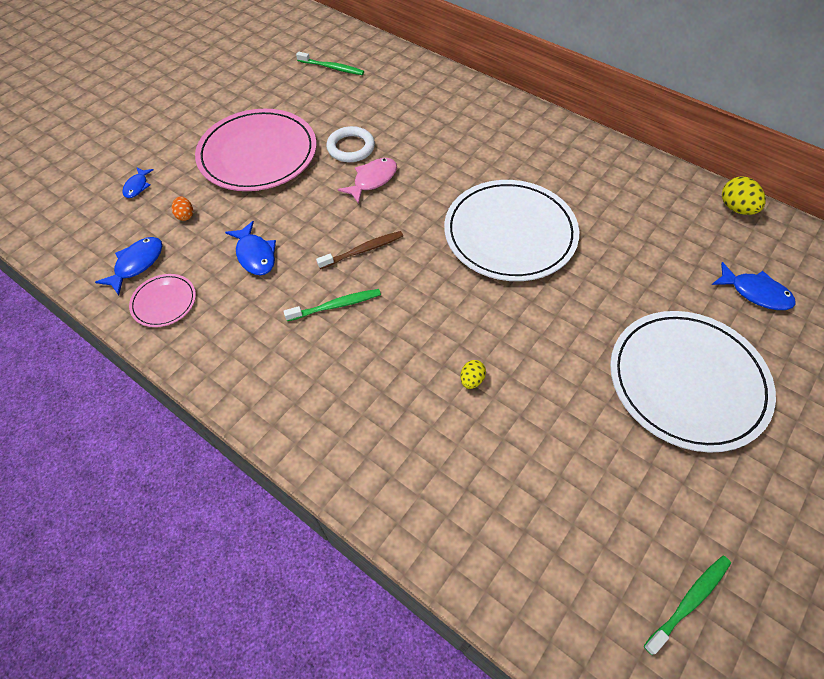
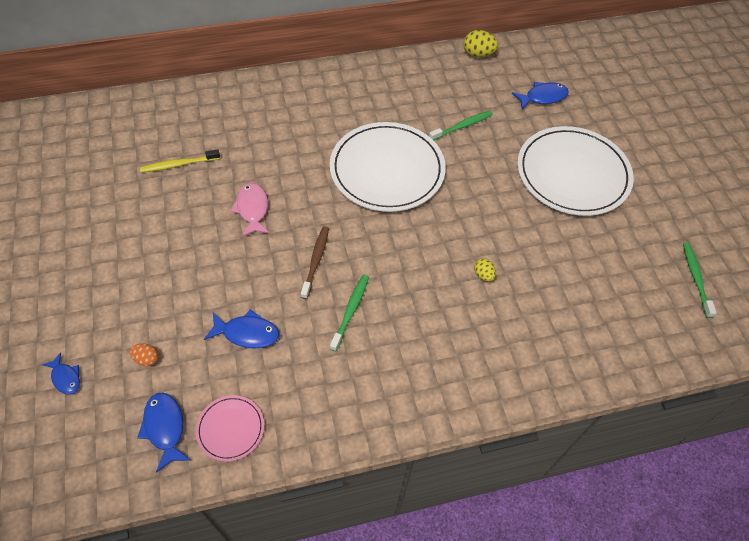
camera: 55 degrees left, 0 degrees up
(258, 154) = (134, 264): pink plate -> none
(332, 68) = (92, 150): green toothbrush -> green toothbrush (462, 126)
(351, 147) = (202, 199): white ring -> none
(369, 114) = (179, 164): none -> yellow toothbrush

